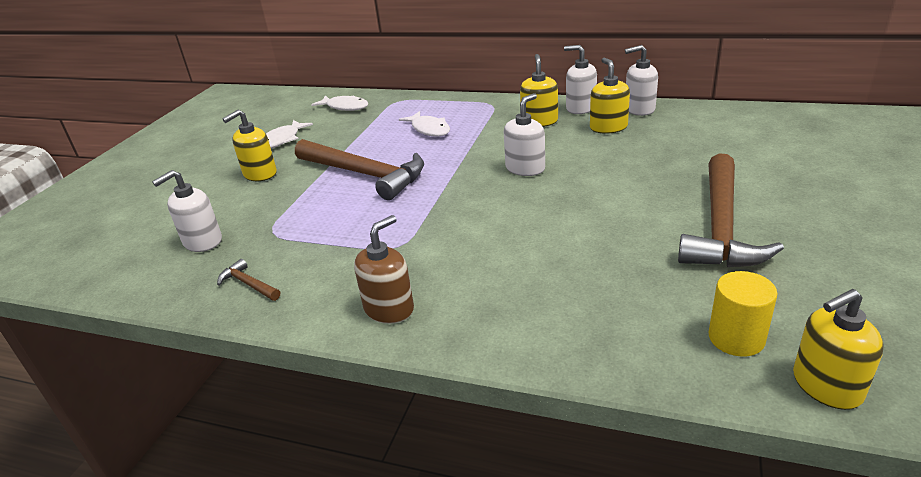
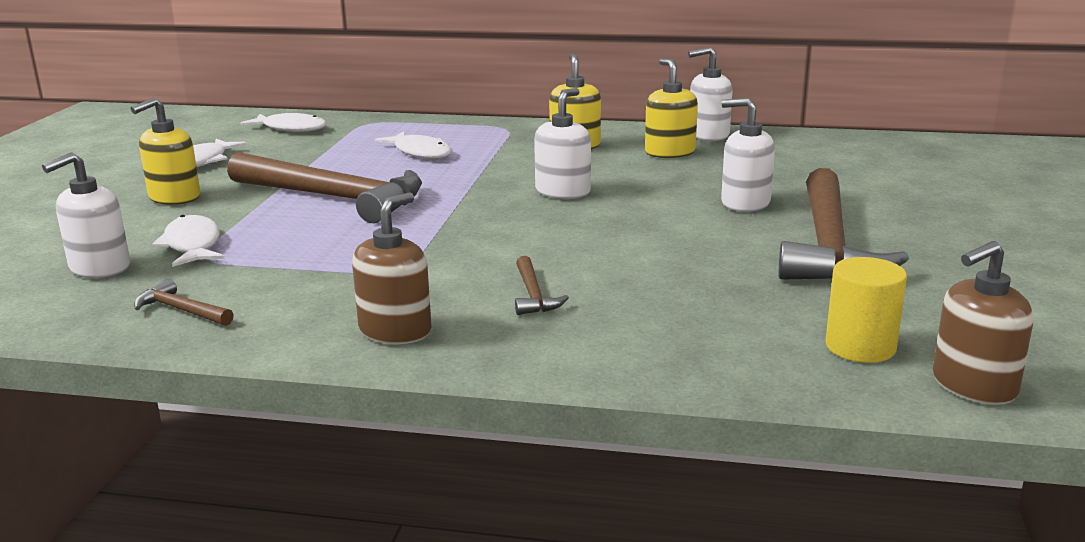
camera: 10 degrees left, 10 degrees down
(265, 220) = (192, 245): none -> white fish
(491, 275) = (533, 295): none -> brown hammer
(580, 108) = (629, 133): white soap dispenser -> white soap dispenser (745, 203)
(826, 386) = (973, 386): yellow soap dispenser -> brown soap dispenser

